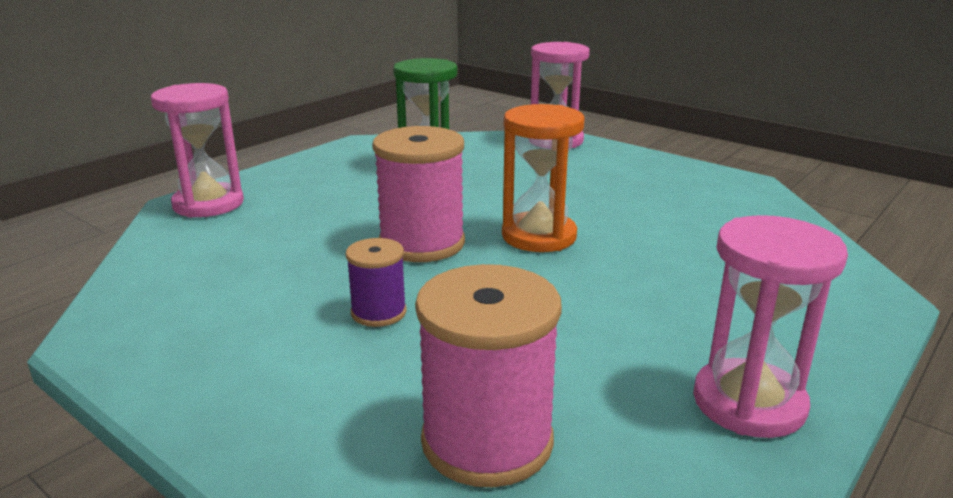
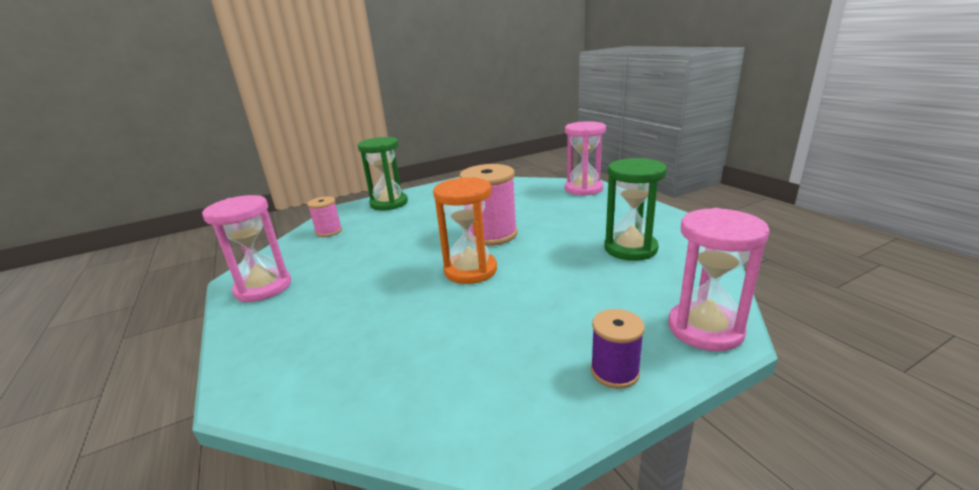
camera: 115 degrees right, 0 degrees up
(275, 411) = (389, 203): none -> green hourglass
(378, 312) = (431, 220): purple spool -> purple spool (614, 371)
(487, 441) = (329, 231): pink spool -> pink spool, size x0.54

